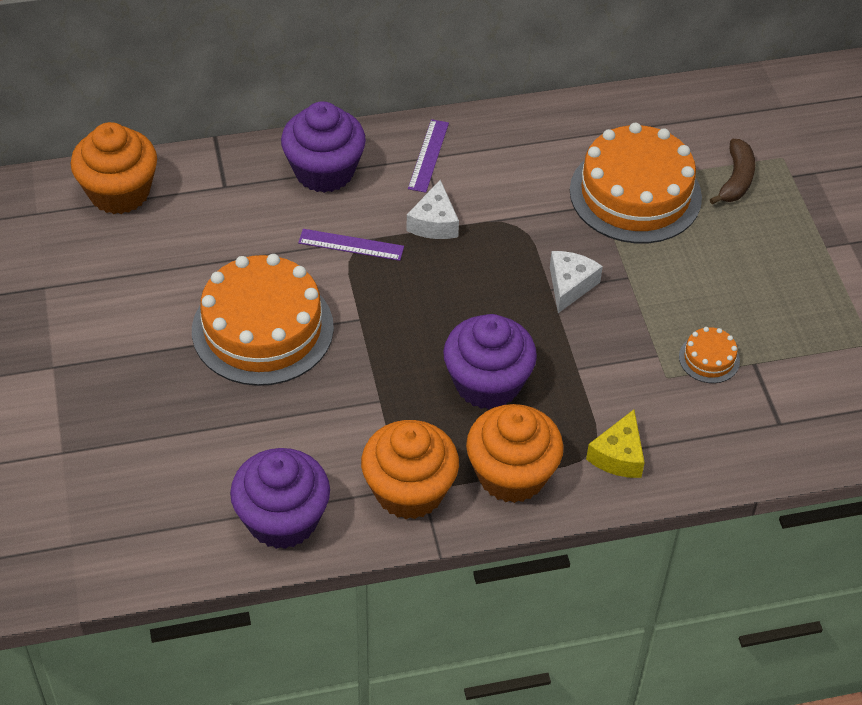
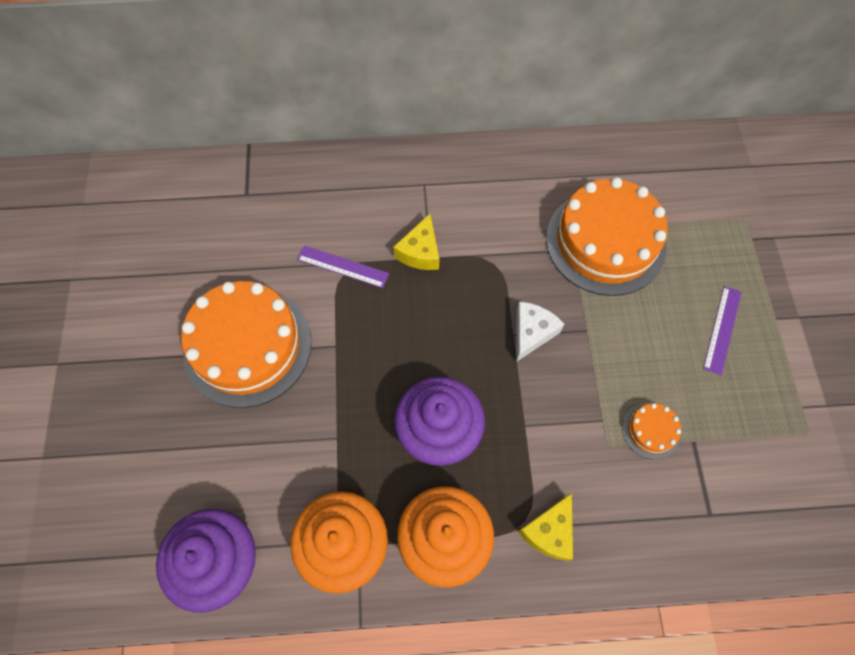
camera: 10 degrees right, 15 degrees up
(119, 192) = (156, 190): orange cupcake -> none
(324, 171) = (334, 188): purple cupcake -> none
(428, 155) = (427, 182): purple ruler -> purple ruler (722, 329)
(434, 223) = (420, 252): white cheese -> yellow cheese
(736, 179) = (699, 237): brown banana -> none

